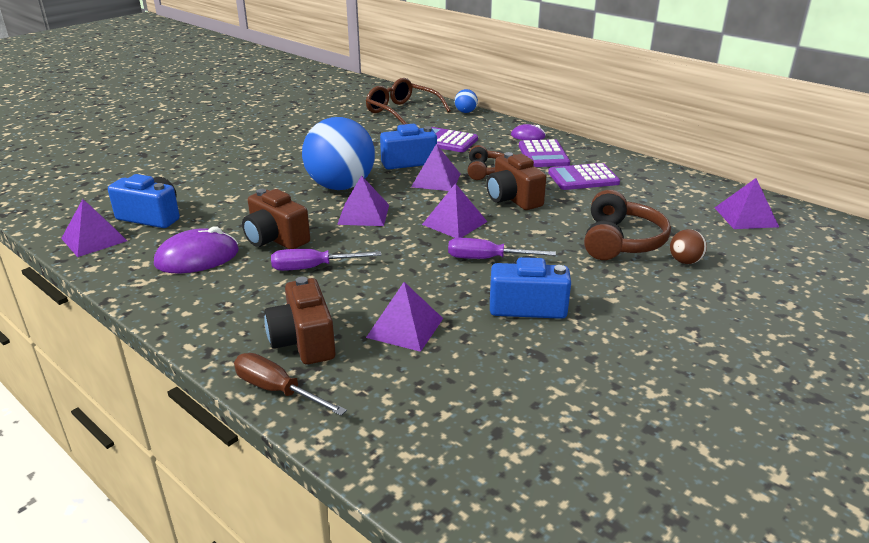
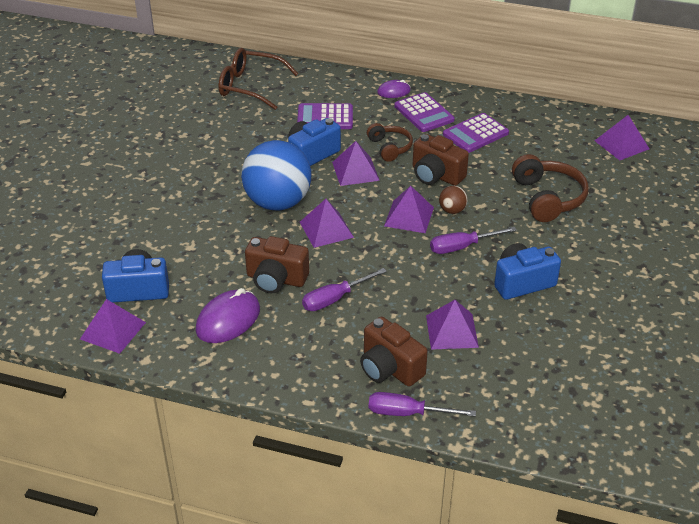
camera: 25 degrees left, 10 degrees up
(277, 390) = (407, 413): brown screwdriver -> purple screwdriver
(465, 112) = (312, 71): blue ball -> none
(685, 261) = (603, 204): brown ball -> brown ball (452, 210)

